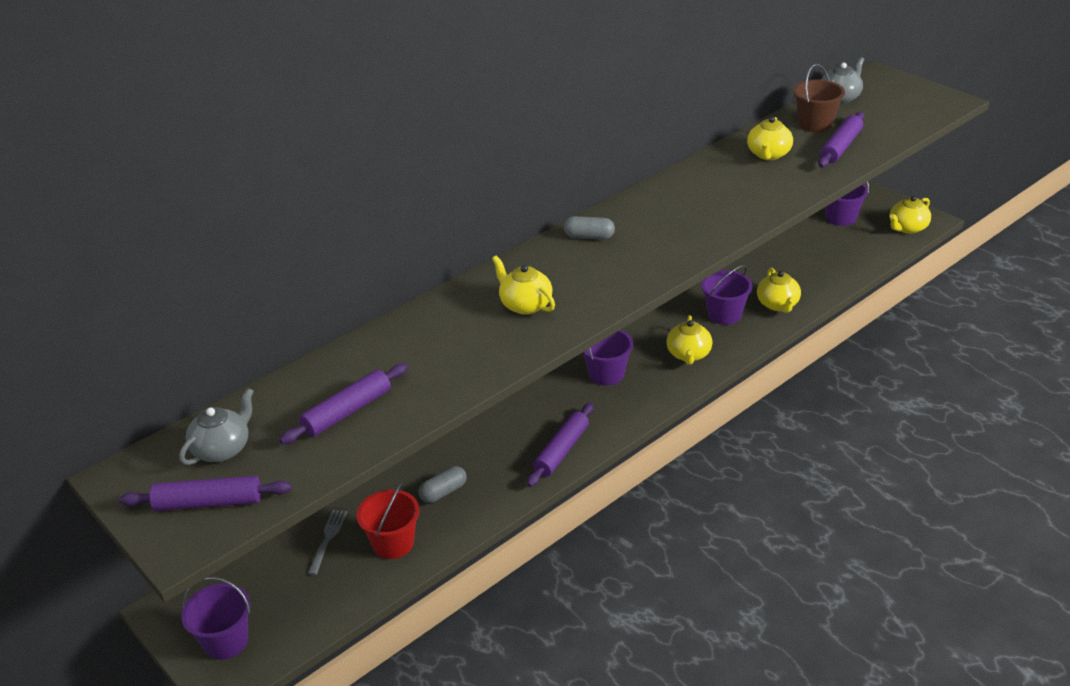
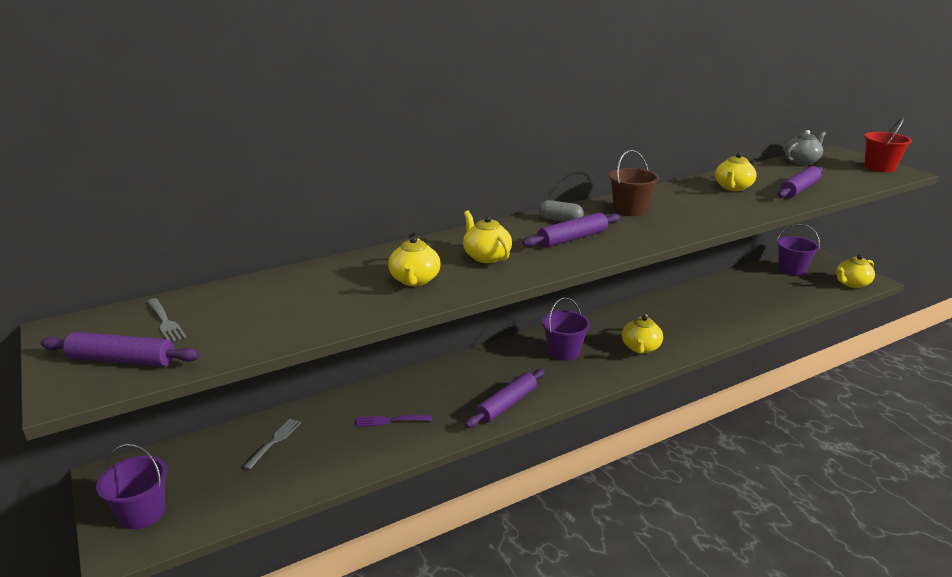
camera: 10 degrees right, 10 degrees down
(222, 449) = (165, 321): grey teapot -> grey fork
(347, 412) = (290, 310): purple rolling pin -> purple rolling pin (572, 238)
(393, 543) = (329, 455): red bucket -> red bucket (879, 167)
(443, 492) = (390, 420): grey capsule -> purple fork
(724, 314) = (678, 323): purple bucket -> none
(778, 304) = (728, 322): yellow teapot -> yellow teapot (415, 280)
(815, 124) = (777, 174): brown bucket -> brown bucket (630, 210)

